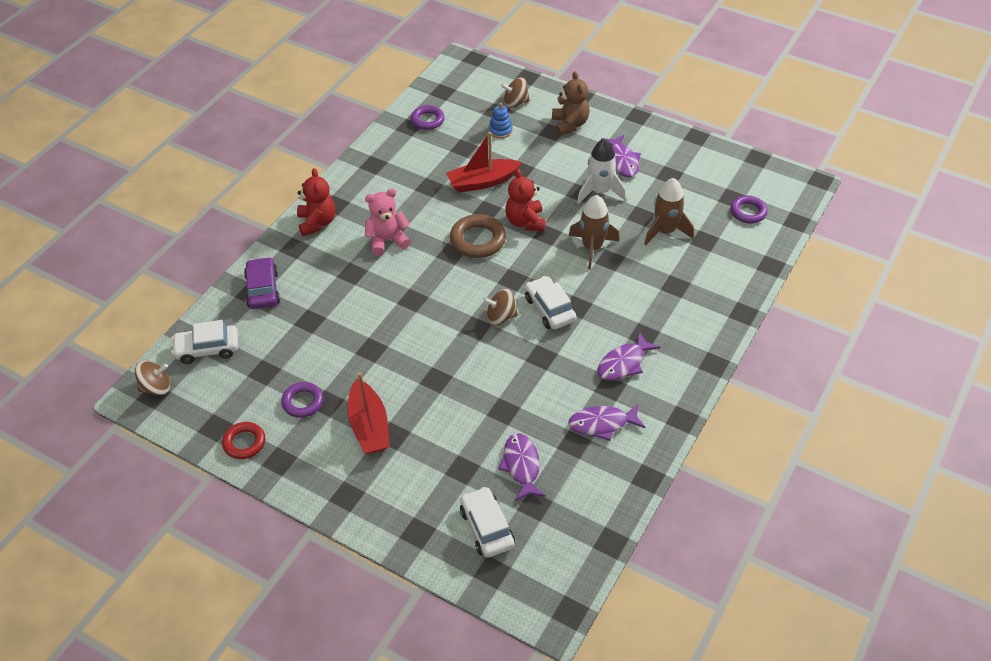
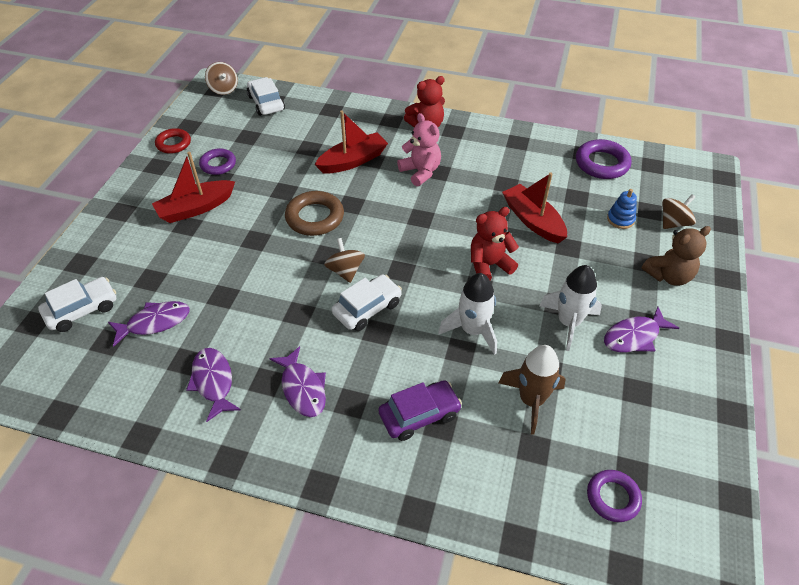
camera: 75 degrees right, 0 degrees up
(262, 289) = (337, 115): purple car -> purple car (419, 415)
(348, 288) = (353, 161): none -> red boat
(427, 120) = (602, 163): purple ring -> purple ring, size x1.51
(478, 240) = (446, 233): brown ring -> brown ring (315, 217)
(515, 103) = (673, 223): brown spinning top -> brown spinning top turned 75 degrees clockwise
(592, 248) = (472, 330): brown rocket -> white rocket
(623, 363) = (302, 388): purple fish -> purple fish turned 150 degrees counterclockwise

